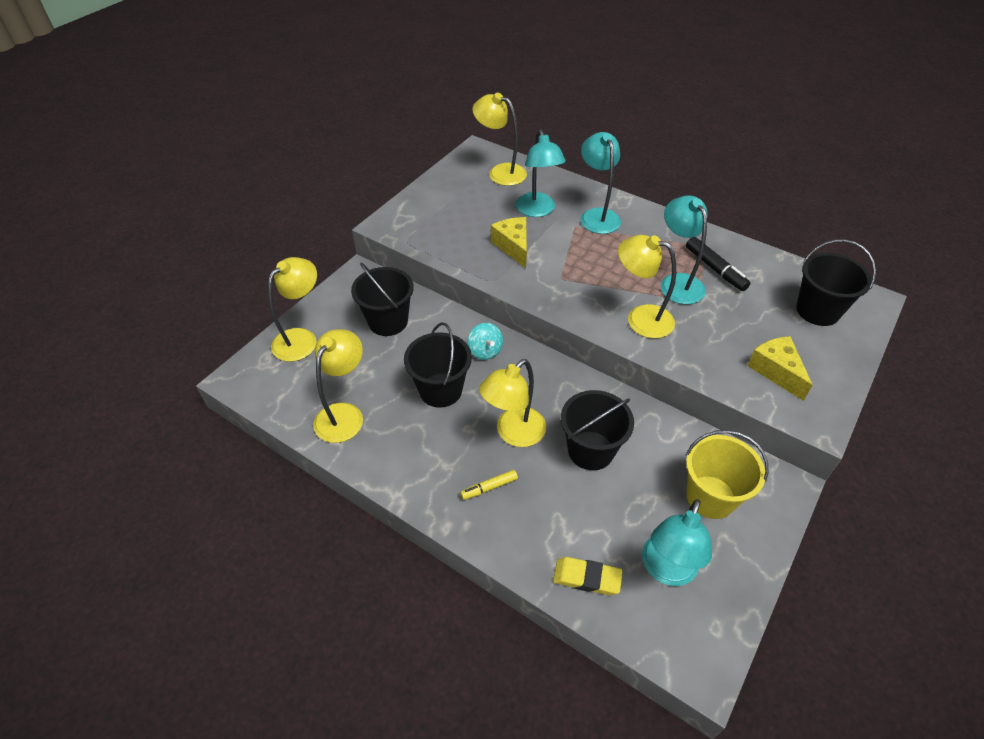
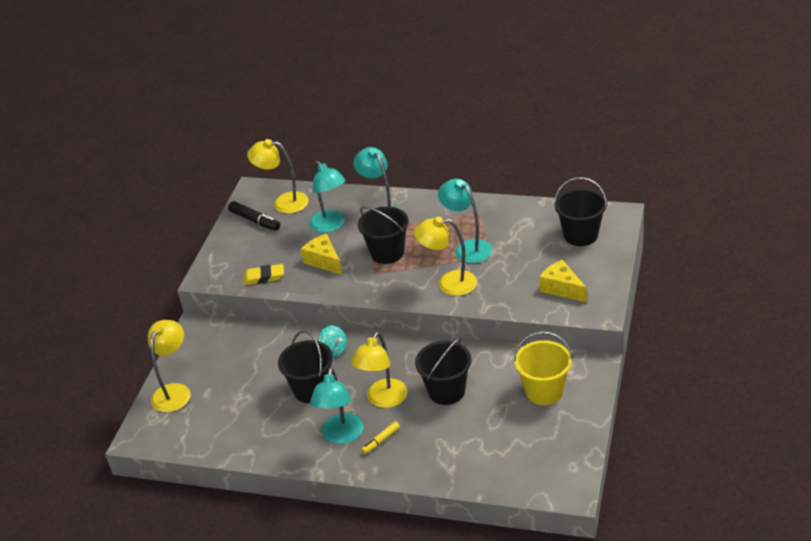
camera: 15 degrees left, 10 degrees down
(344, 414) = (242, 432): yellow lamp -> none
(388, 321) = (241, 355): black bucket -> black bucket (387, 253)
(587, 578) = (475, 469): yellow eraser -> yellow eraser (264, 277)
(666, 570) = (528, 446): turquoise lamp -> turquoise lamp (341, 436)
(715, 269) = (494, 228): black marker -> black marker (255, 220)

